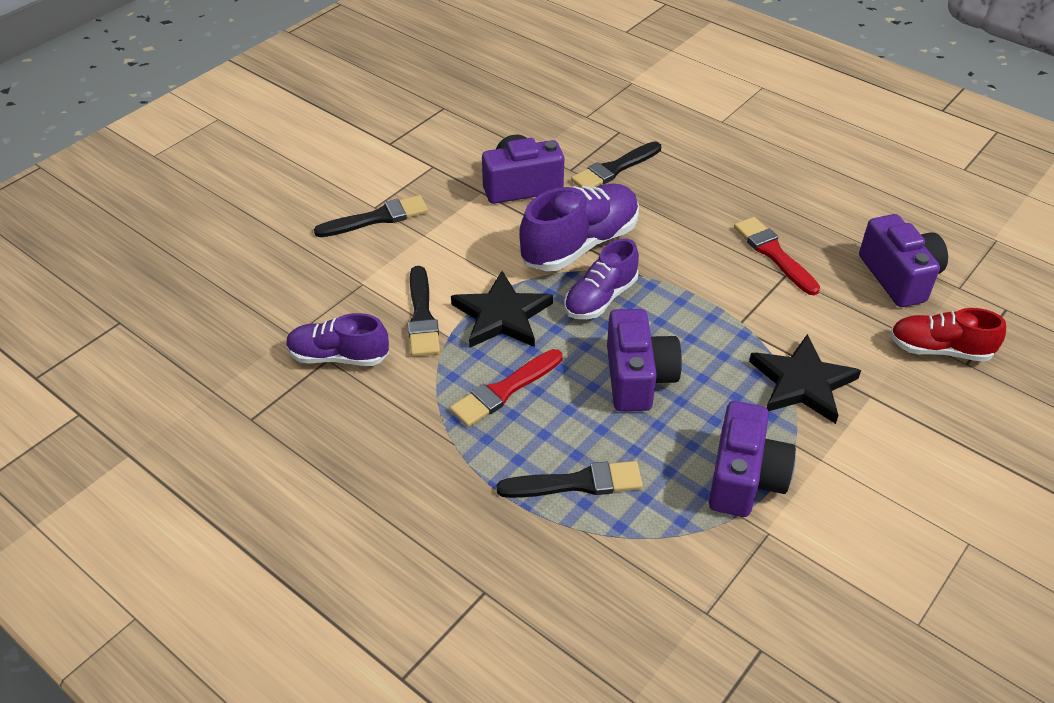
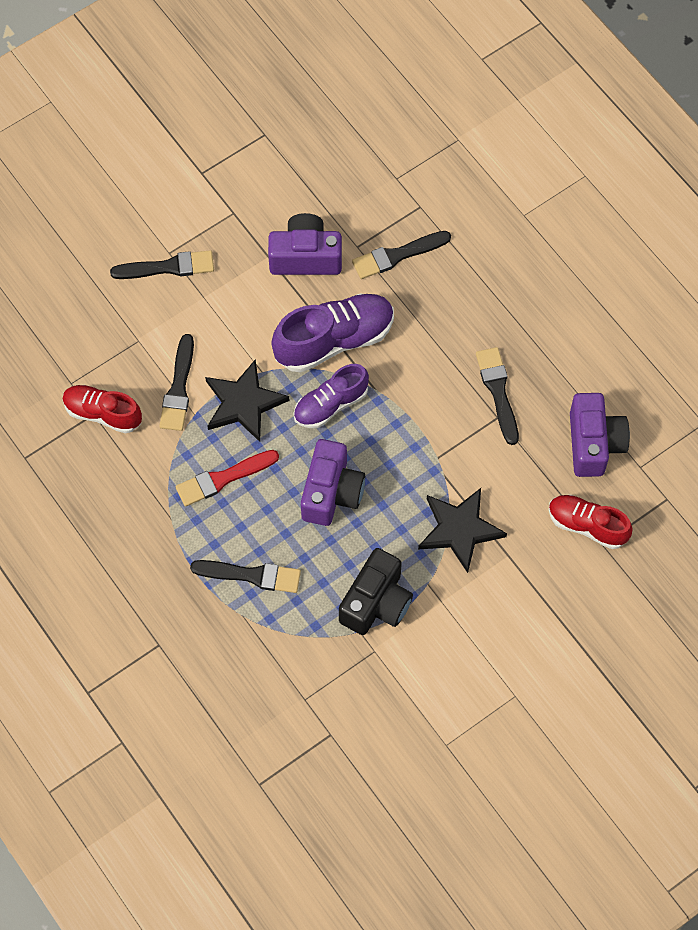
camera: 15 degrees right, 20 degrees up
(339, 356) = (103, 413): purple shoe -> red shoe
(744, 478) = (376, 603): purple camera -> black camera
(773, 254) = (498, 391): red brush -> black brush

